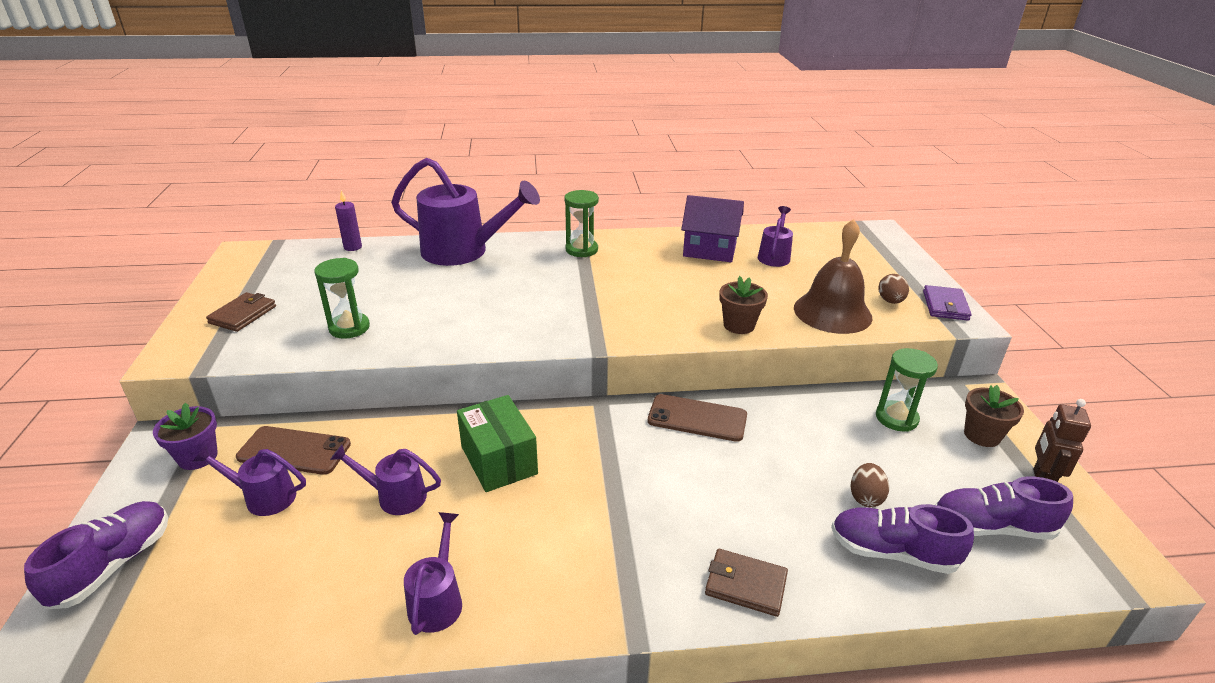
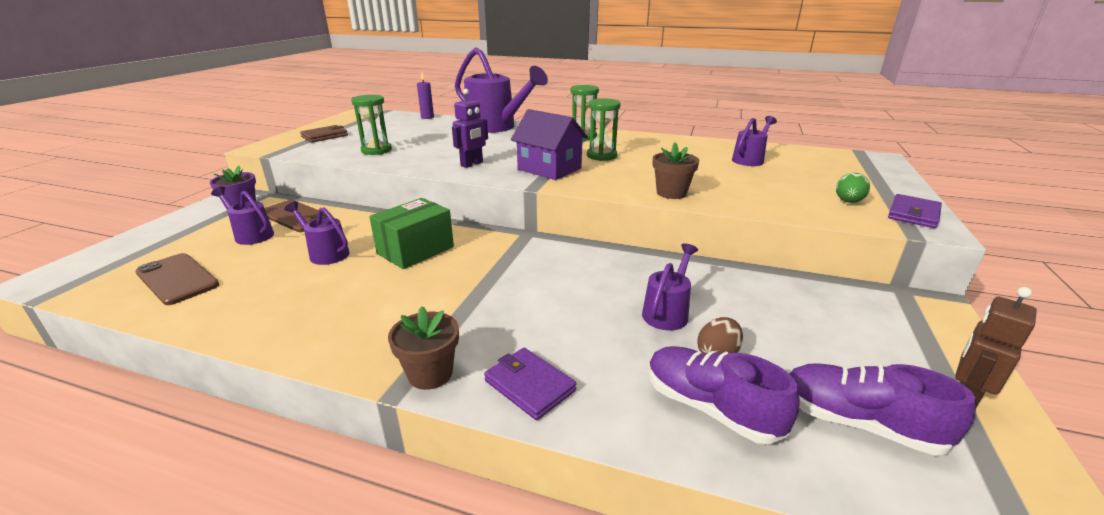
camera: 25 degrees right, 5 degrees down
(113, 565) = (137, 247): purple shoe -> none
(438, 599) = (283, 318): purple watering can -> purple watering can (667, 312)
(496, 327) = (472, 164): none -> purple robot
(499, 460) = (415, 250): green box -> green box turned 45 degrees clockwise
(697, 418) = (598, 260): brown phone -> brown phone (177, 279)
(709, 250) = (691, 149): purple house -> purple house (549, 169)
(745, 585) = (529, 385): brown wallet -> purple wallet
(832, 312) = (775, 199): brown bell -> none
(890, 301) = (848, 202): brown egg -> green egg
(896, 418) = (805, 303): green hourglass -> green hourglass (601, 156)
(982, 435) = (905, 340): brown flower pot -> brown flower pot (430, 374)

